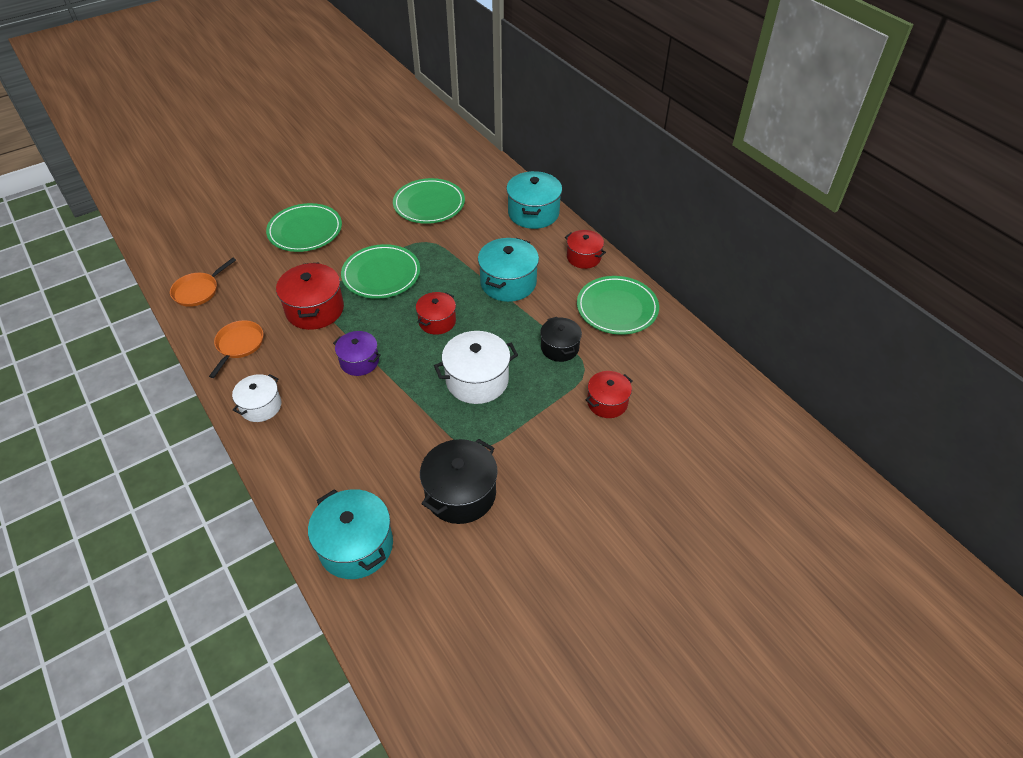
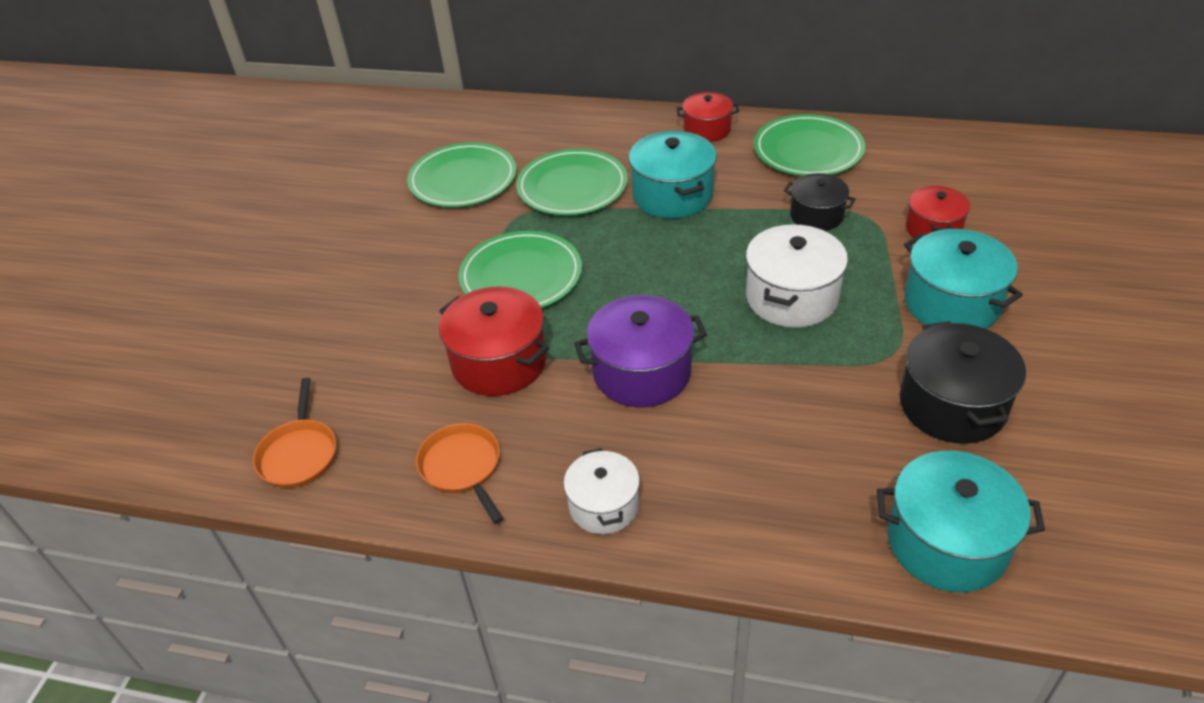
camera: 40 degrees left, 5 degrees down
(305, 230) = (346, 295): green plate -> green plate (572, 187)
(359, 361) = (642, 372): purple pot -> purple pot, size x1.58
(437, 321) = (660, 276): red pot -> none
(533, 213) = (593, 123): turquoise pot -> turquoise pot (951, 303)

